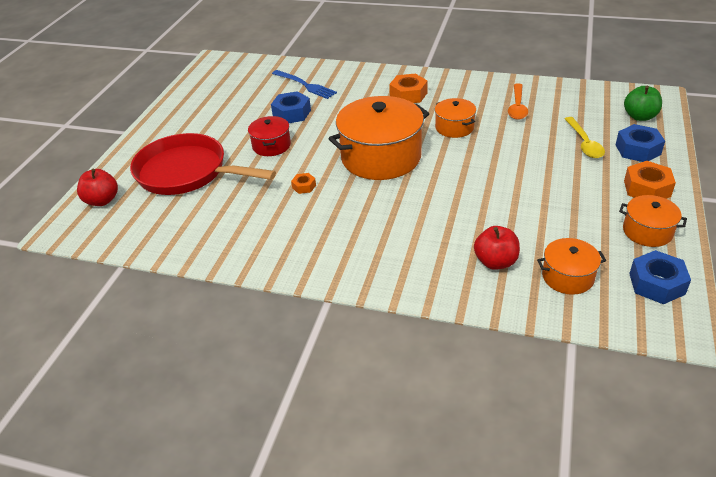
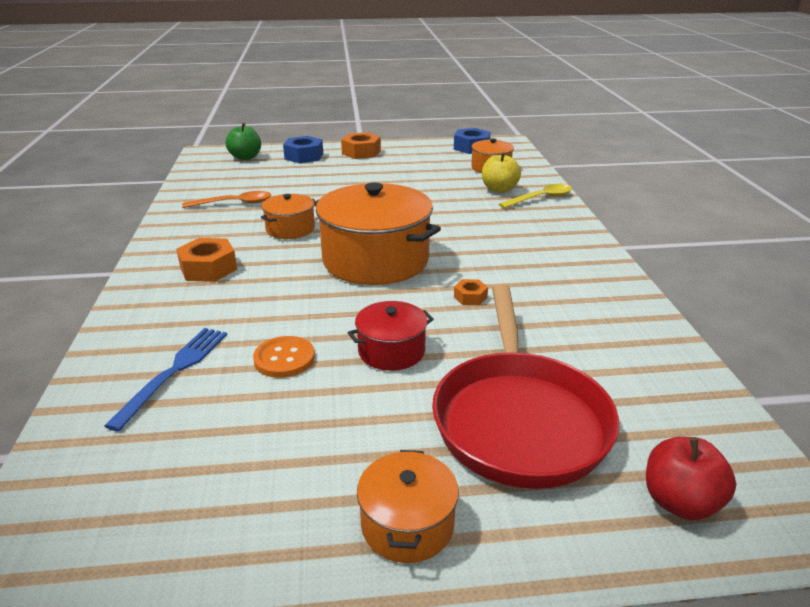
camera: 115 degrees left, 10 degrees down
(292, 113) = (284, 359): blue nut -> orange button
(495, 262) = (499, 189): red apple -> yellow apple
(584, 143) = (301, 173): yellow spoon -> yellow spoon (541, 198)
(647, 231) = (417, 151): orange pot -> orange pot (407, 524)

